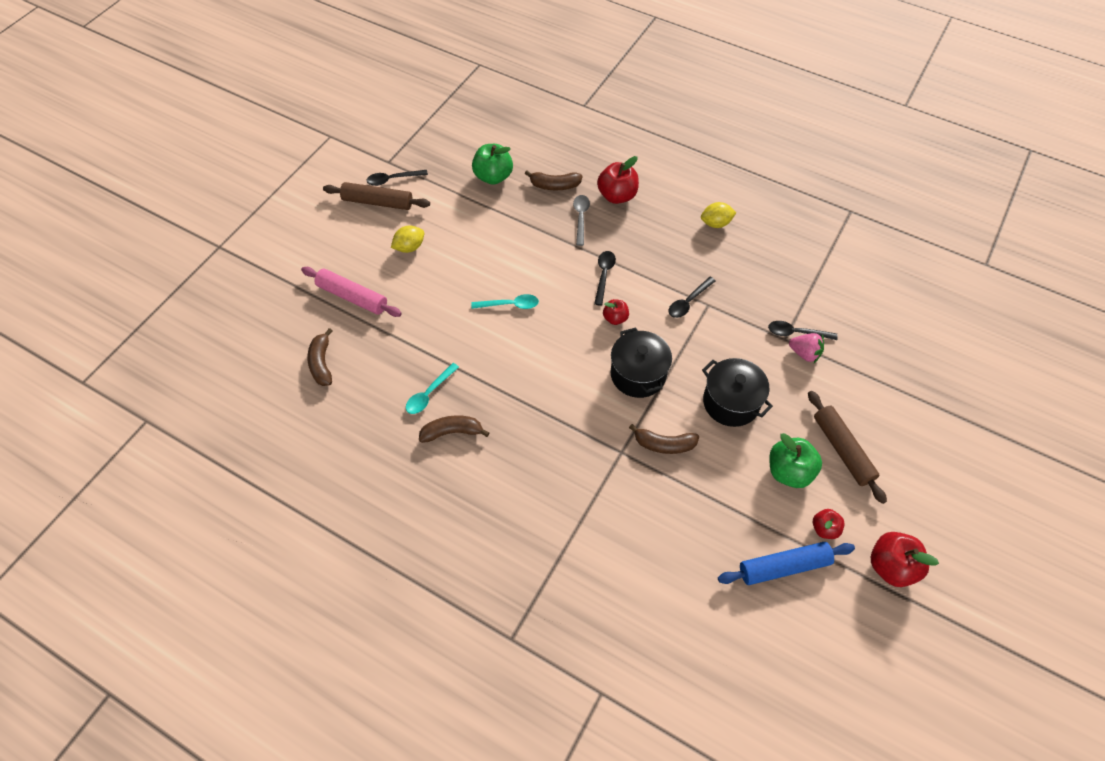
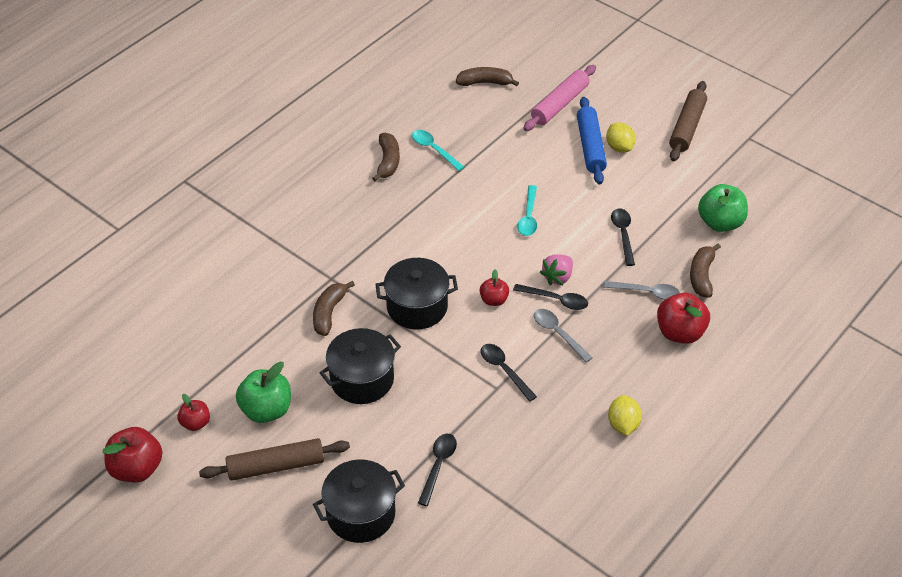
camera: 100 degrees right, 10 degrees down
(393, 179) = (720, 140): black spoon -> black spoon (623, 235)
(640, 270) = (558, 333): none -> grey spoon
(784, 567) = (171, 379): blue rolling pin -> blue rolling pin (590, 146)
(804, 353) = (408, 466): pink strawberry -> pink strawberry (557, 277)
(860, 378) = (361, 513): none -> black pot

